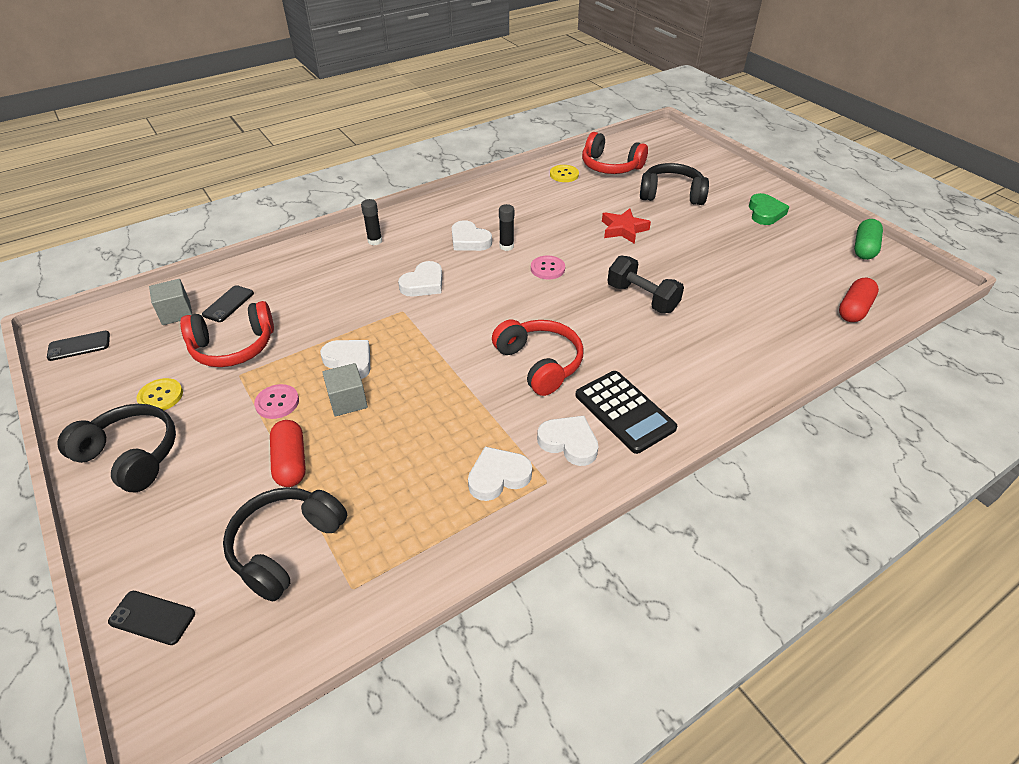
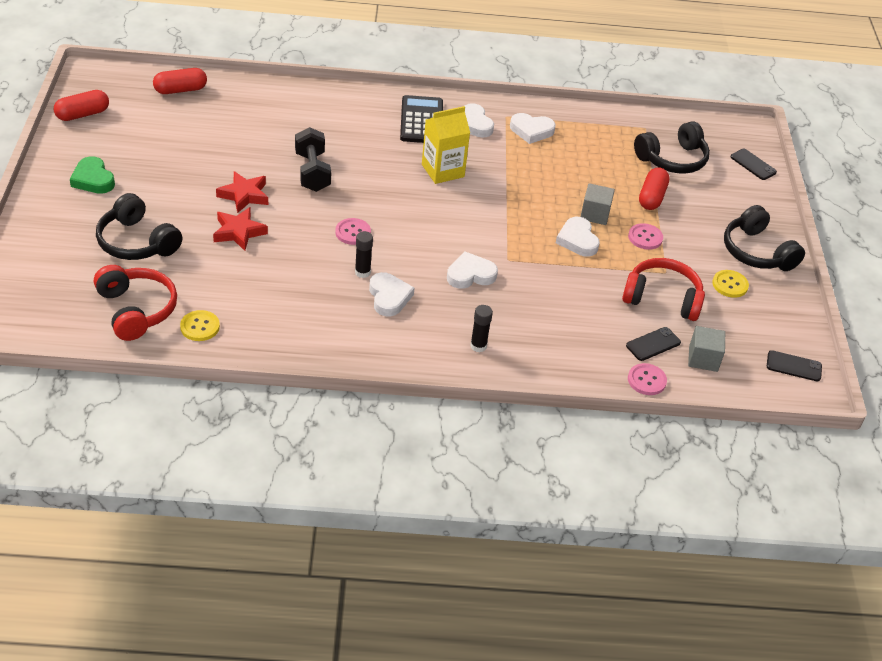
camera: 150 degrees left, 0 degrees up
(224, 276) = (646, 380): none -> pink button
(539, 363) = (443, 171): red headphones -> yellow carton
(660, 254) = (244, 195): none -> red star
(765, 213) = (93, 179): green heart -> green heart turned 75 degrees counterclockwise
(864, 248) = (82, 114): green capsule -> red capsule

